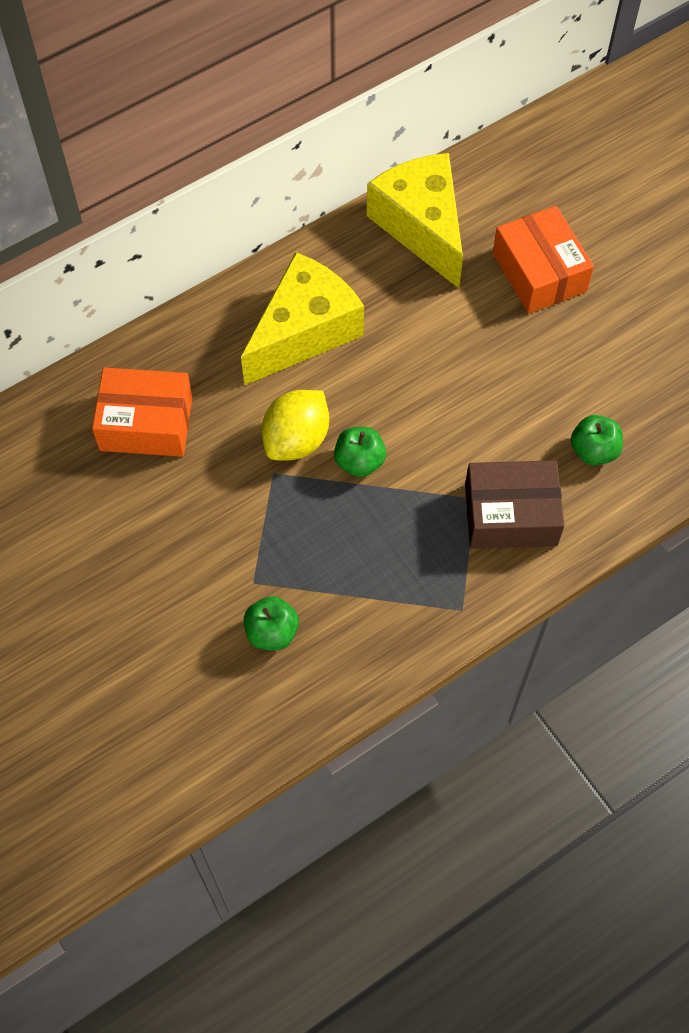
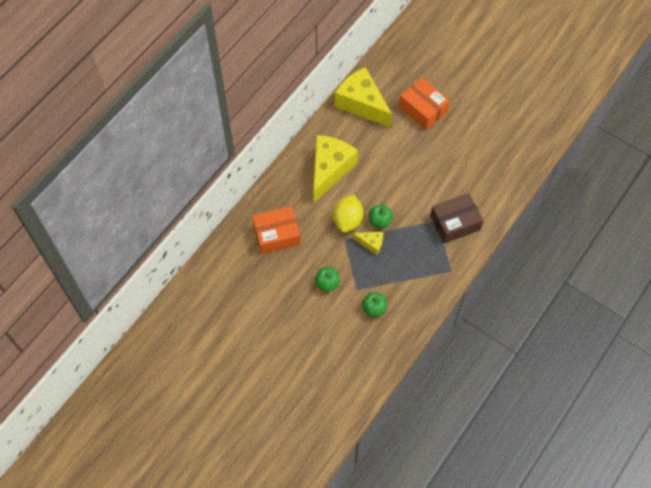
camera: 20 degrees left, 0 degrees up
(322, 500) = (371, 243): none -> yellow cheese
(593, 451) = (479, 183): green apple -> green apple (327, 283)

